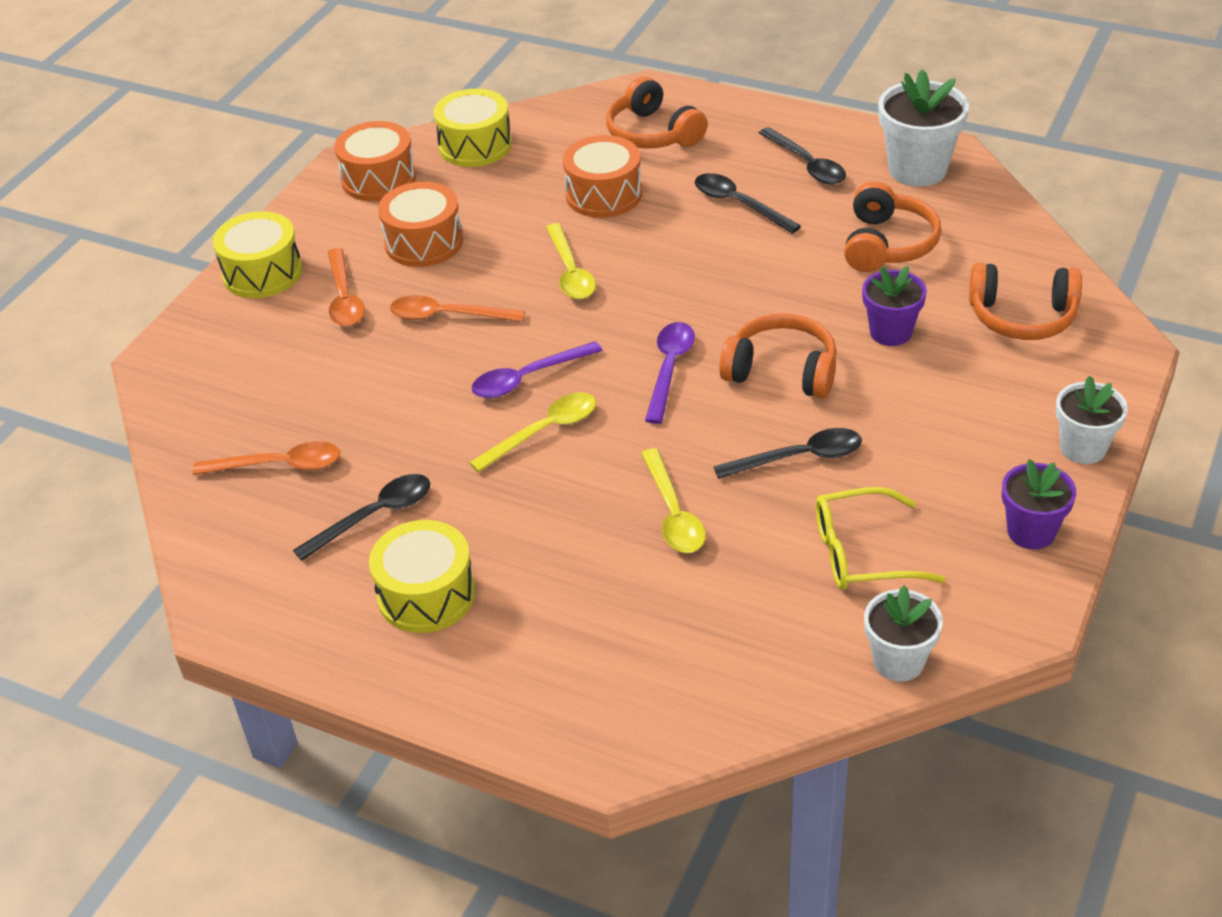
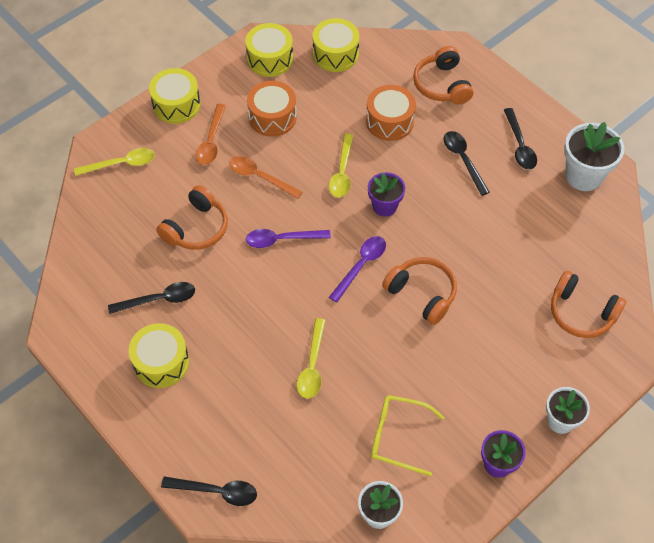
camera: 20 degrees right, 15 degrees up
(279, 465) = (126, 245): orange spoon -> none
(379, 179) = (270, 59): orange drum -> yellow drum
(544, 431) = (272, 280): yellow spoon -> yellow spoon (121, 164)
(799, 458) = (399, 358): black spoon -> black spoon (216, 491)
(887, 244) = (533, 226): orange headphones -> orange headphones (196, 228)
(890, 332) = (498, 292): purple flower pot -> purple flower pot (384, 206)

